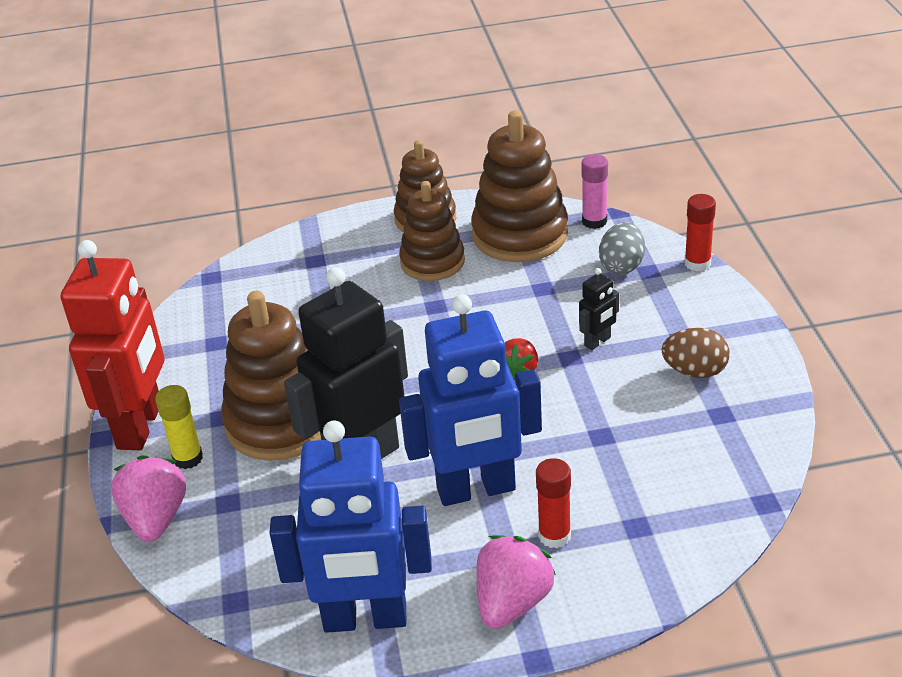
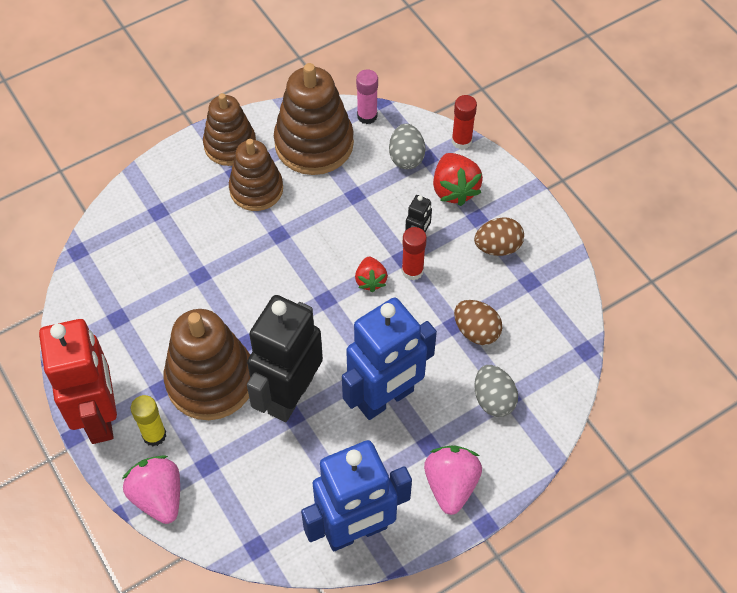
camera: 25 degrees left, 20 degrees up
(554, 536) = (456, 421): red glue stick -> red glue stick (412, 271)
(614, 525) = (493, 399): none -> grey egg
(626, 449) = (476, 331): none -> brown egg
(666, 306) = (454, 189): none -> red strawberry

